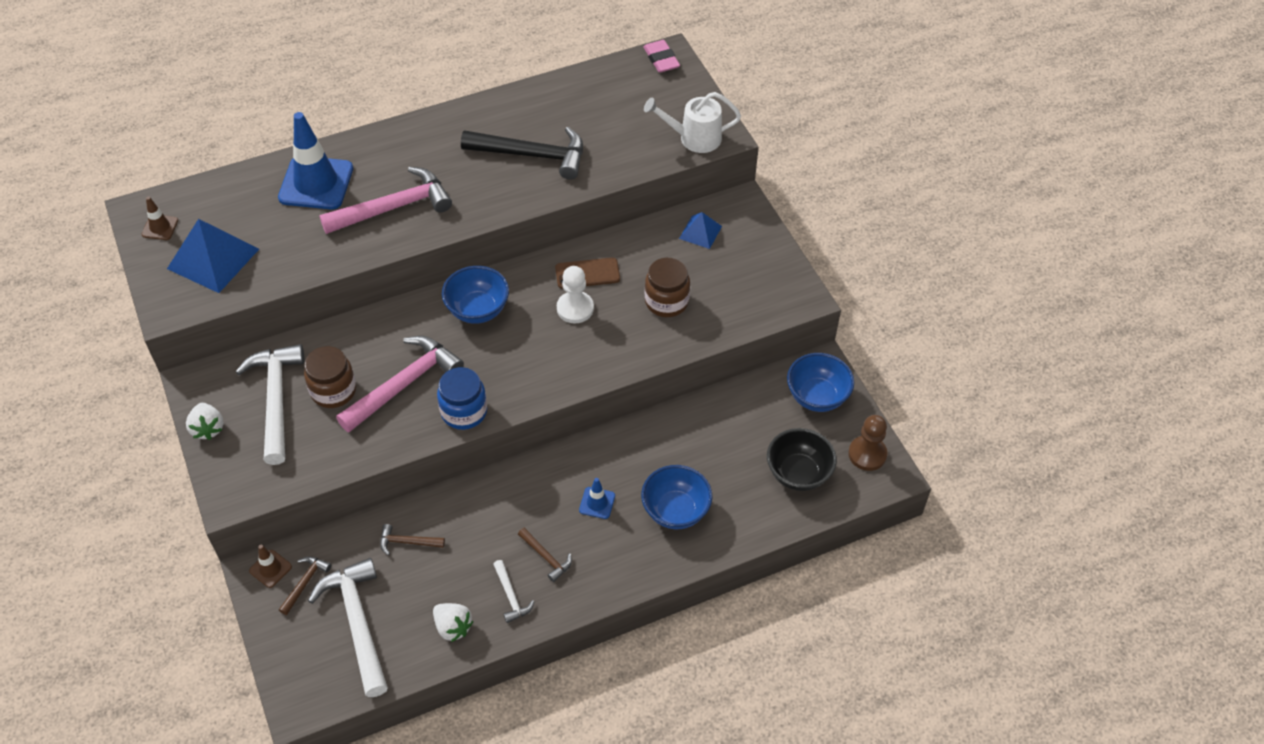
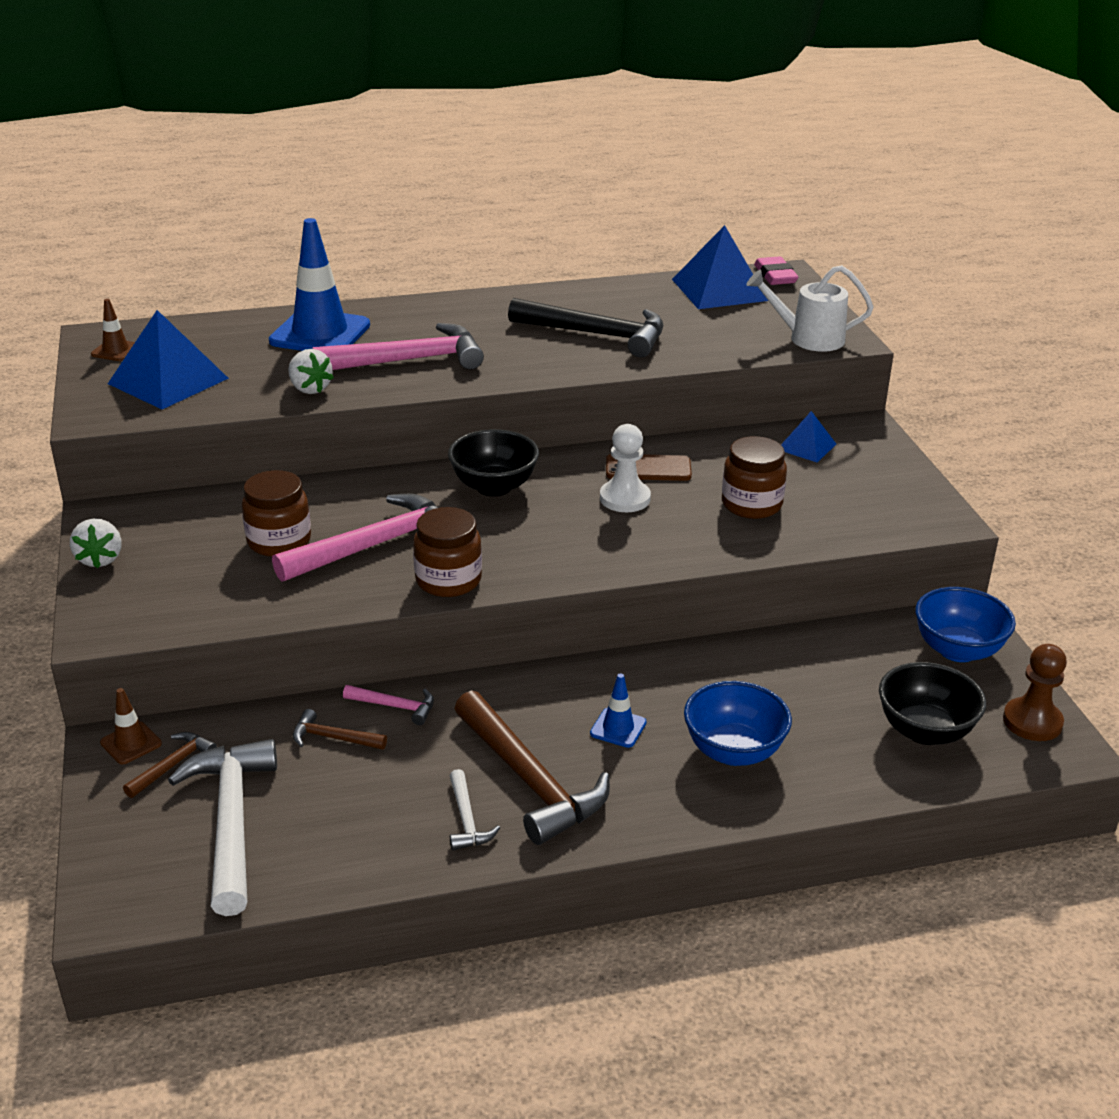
camera: 10 degrees right, 20 degrees down
(276, 399) = (200, 541): white hammer -> none
(443, 508) = (395, 706): none -> pink hammer
(453, 627) = (370, 845): white strawberry -> white strawberry (309, 388)
(464, 412) = (448, 580): blue jar -> brown jar
(477, 310) = (494, 487): blue bowl -> black bowl
(546, 557) = (530, 781): brown hammer -> brown hammer, size x2.12
(619, 84) = (719, 290): none -> blue pyramid

